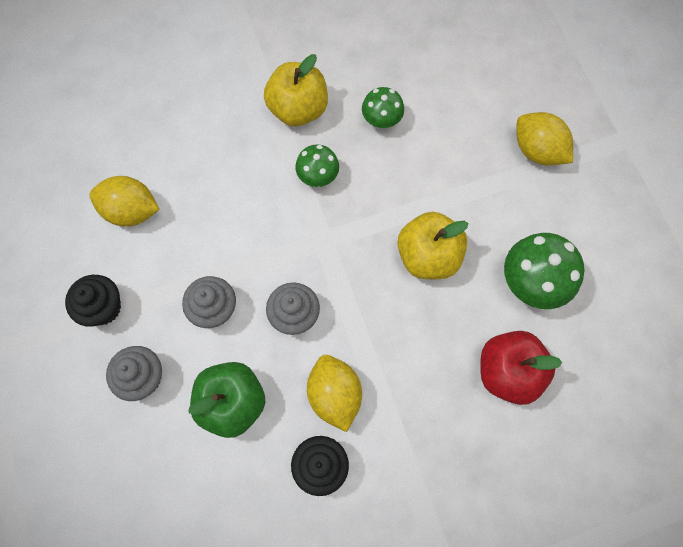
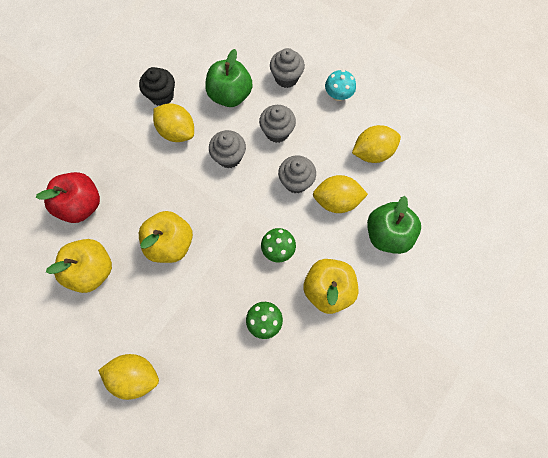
camera: 145 degrees right, 0 degrees up
(103, 308) = (338, 95): black cupcake -> turquoise mushroom
(196, 120) = (387, 234): none -> green apple
(217, 185) = (336, 201): none -> yellow lemon
(242, 234) = (296, 182): none -> grey cupcake
(532, 282) = (92, 270): green mushroom -> yellow apple

